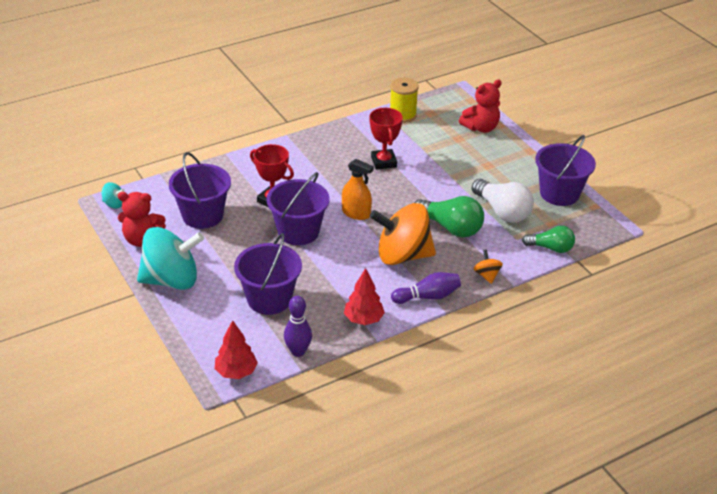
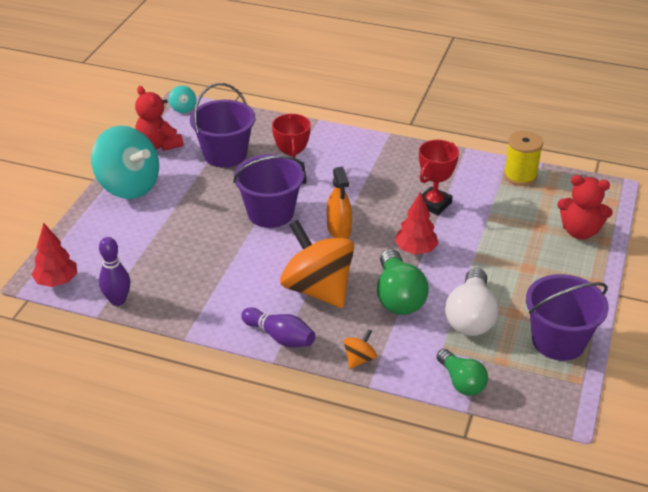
camera: 50 degrees right, 0 degrees up
(269, 299) = (165, 247): purple bucket -> none
(363, 319) = (202, 315): red tree -> red tree (415, 250)

